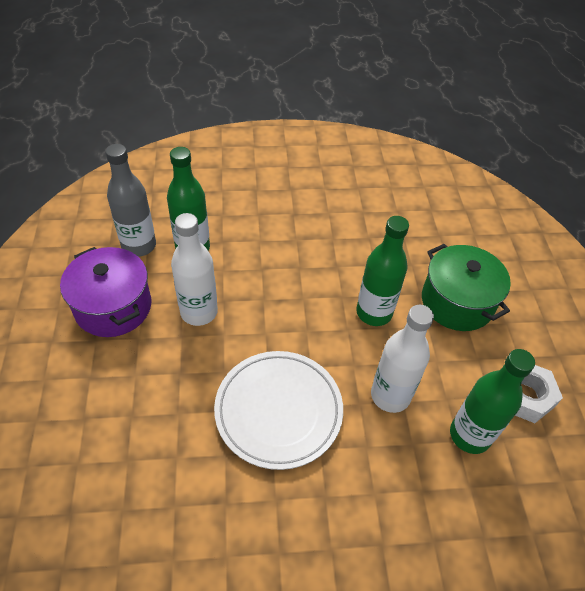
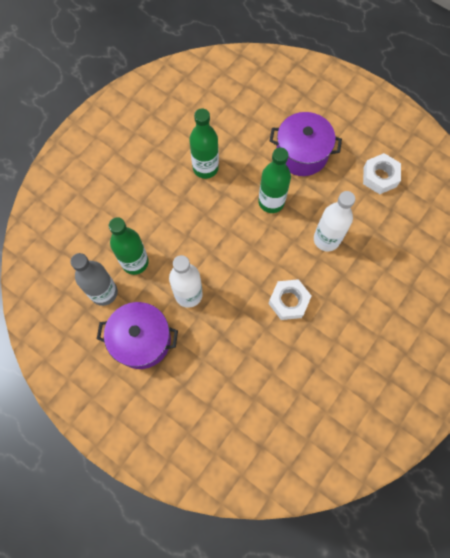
camera: 45 degrees left, 20 degrees up
(278, 411) = (288, 301): white plate -> white nut
(457, 302) = (302, 153): green pot -> purple pot
(469, 435) = (377, 222): green bottle -> green bottle (205, 168)

